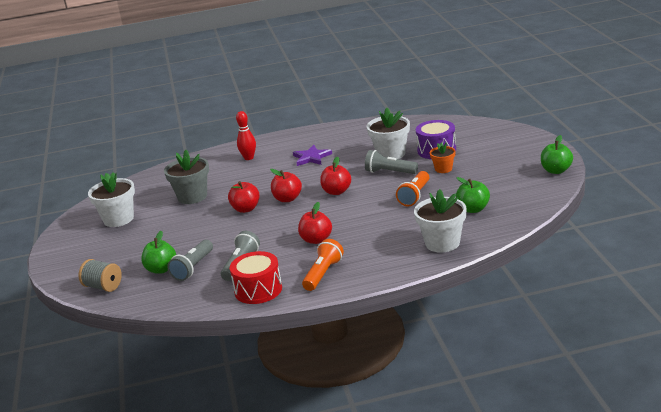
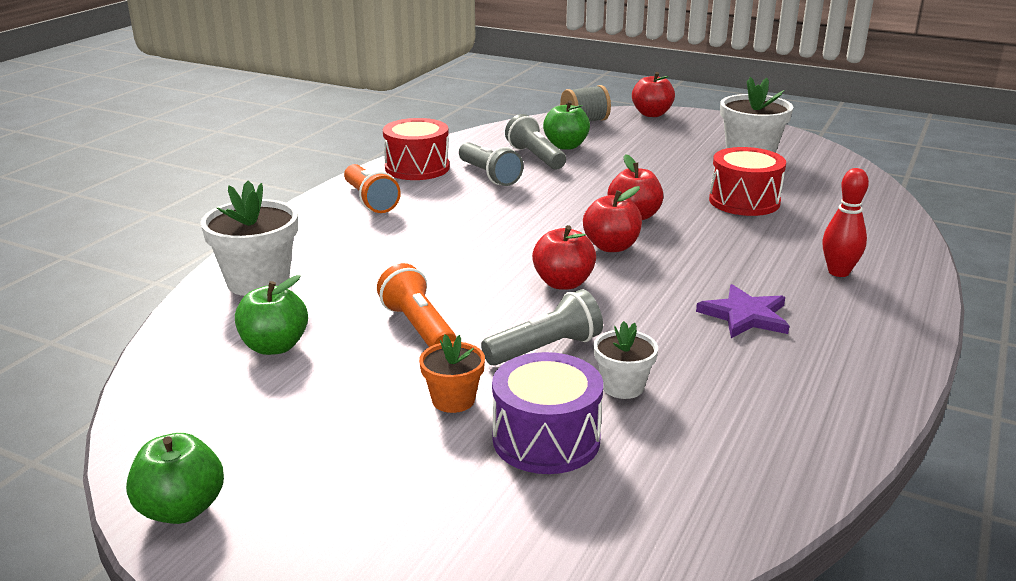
camera: 125 degrees right, 0 degrees up
(192, 197) = (744, 201): grey flower pot -> red drum
(316, 240) = (452, 223): red apple -> red apple (651, 114)
(391, 154) = (623, 387): white flower pot -> white flower pot, size x0.57

